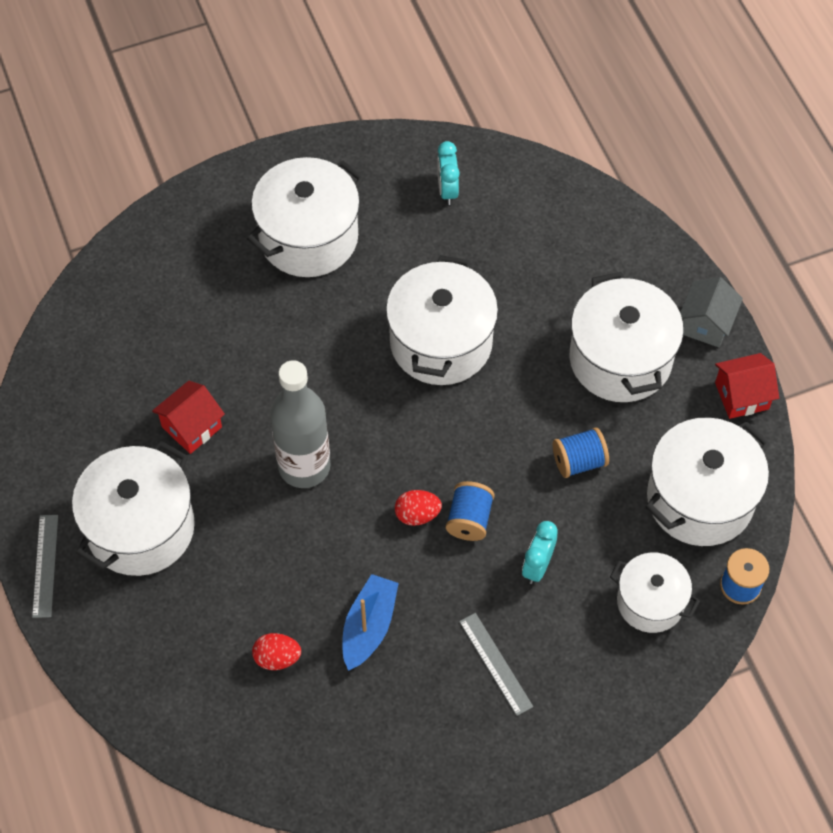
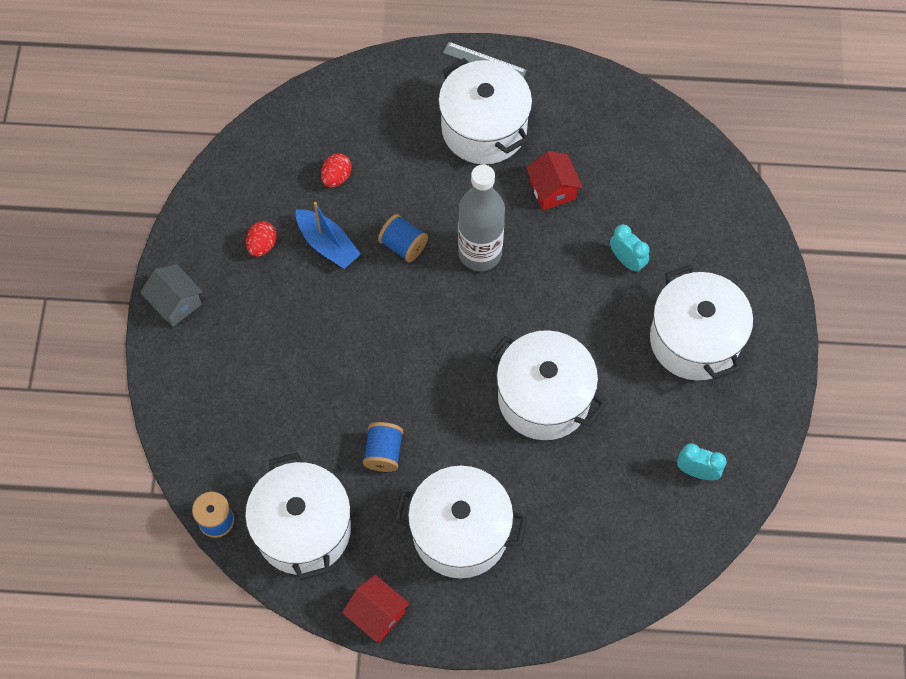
camera: 115 degrees right, 5 degrees up
(417, 515) = (399, 314): red egg -> red egg (262, 245)
(469, 519) = (376, 349): blue spool -> blue spool (403, 245)
(495, 663) = (253, 315): grey ruler -> none
(537, 566) = (312, 379): turquoise clock -> turquoise clock (627, 261)
(650, 602) = (240, 446): white pot -> none
(706, 324) = (460, 622): grey house -> grey house (176, 303)
(741, 396) = (377, 614): red house -> red house turned 60 degrees counterclockwise

